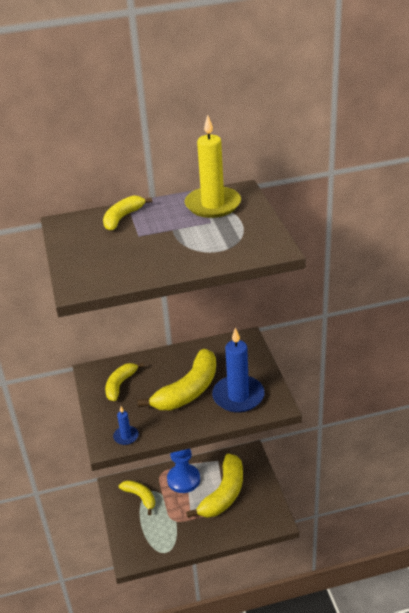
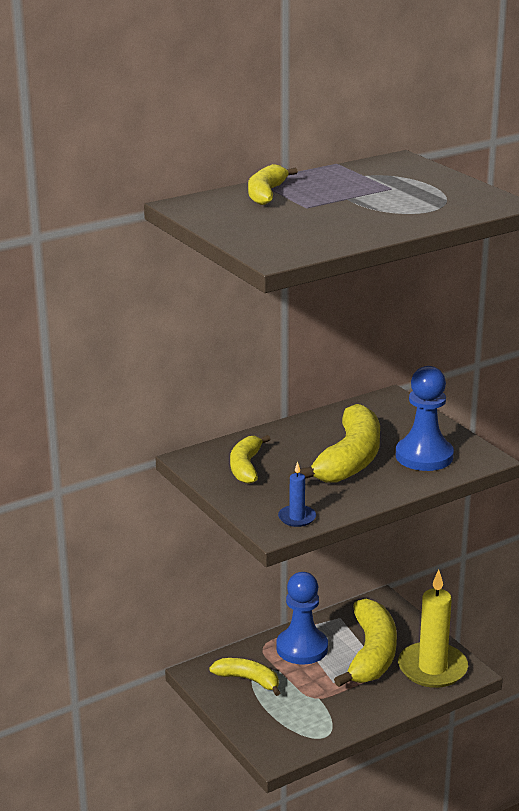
camera: 20 degrees left, 10 degrees down
(213, 205) = (377, 174): yellow candle -> yellow candle (432, 668)
(238, 396) = (424, 456): blue candle -> blue pawn

